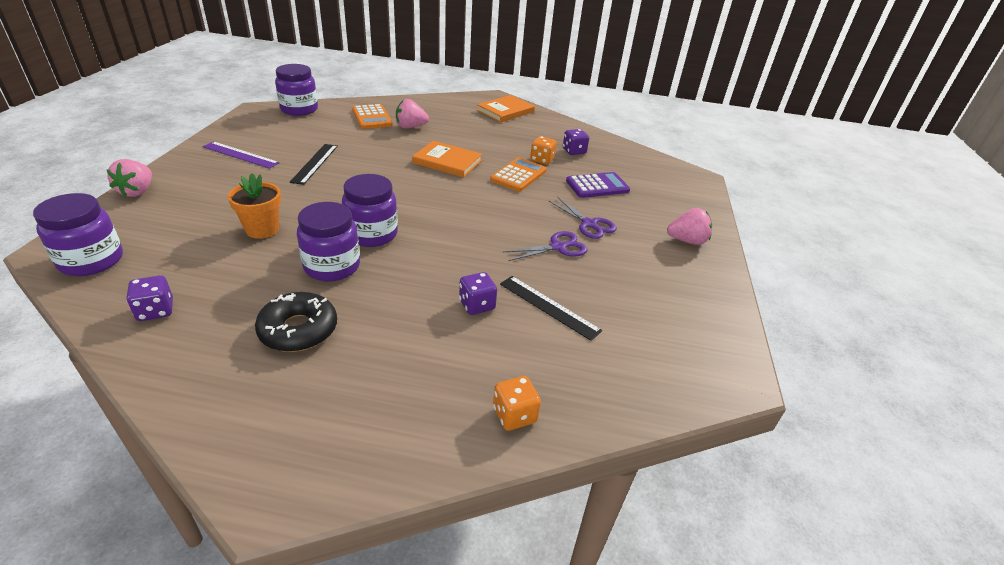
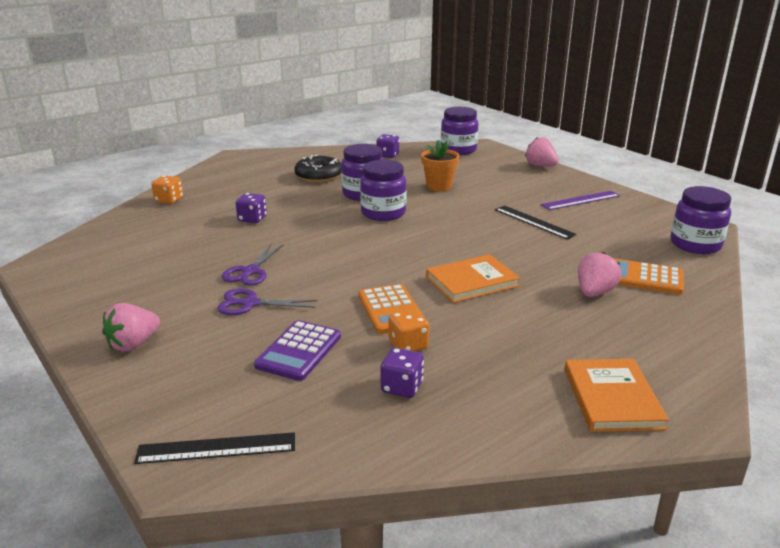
camera: 135 degrees right, 10 degrees down
(549, 307) = (206, 238): black ruler -> black ruler (216, 448)

